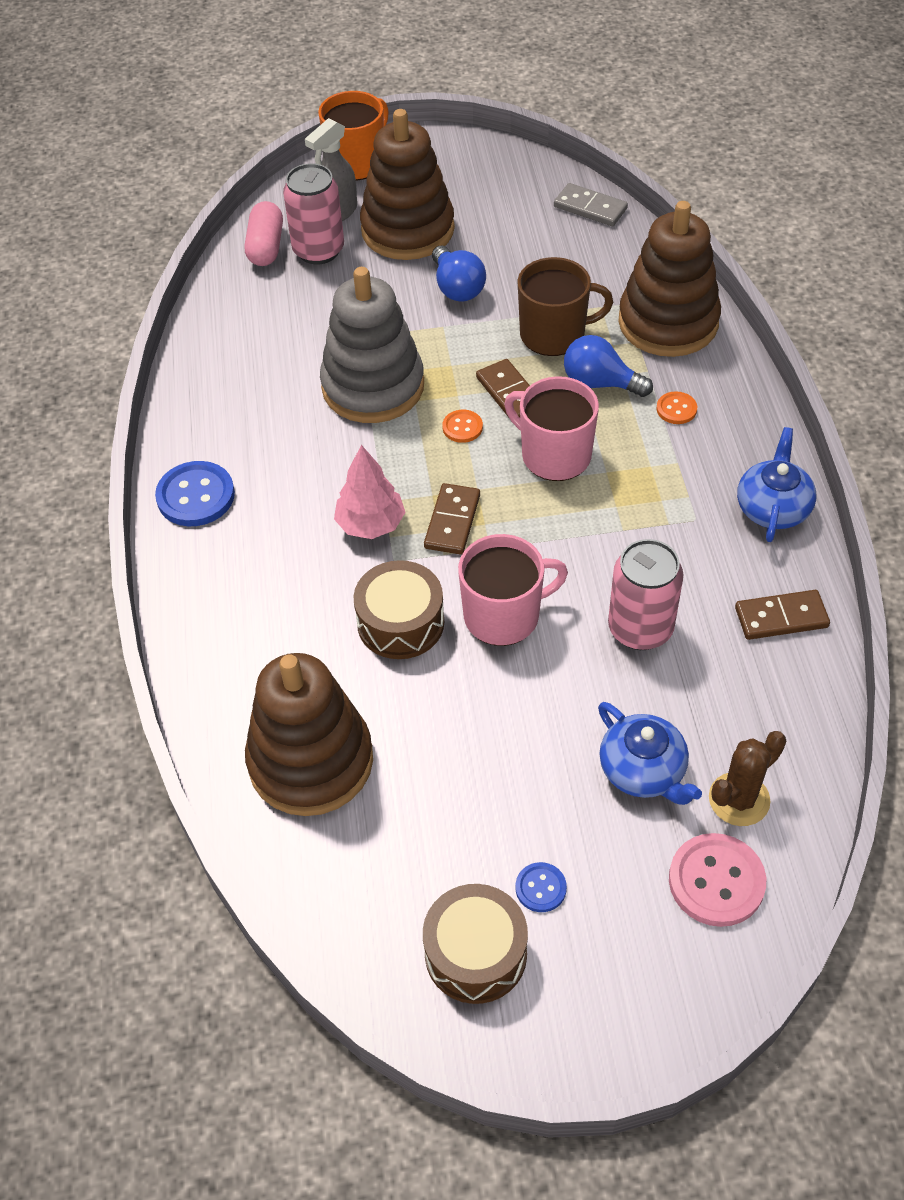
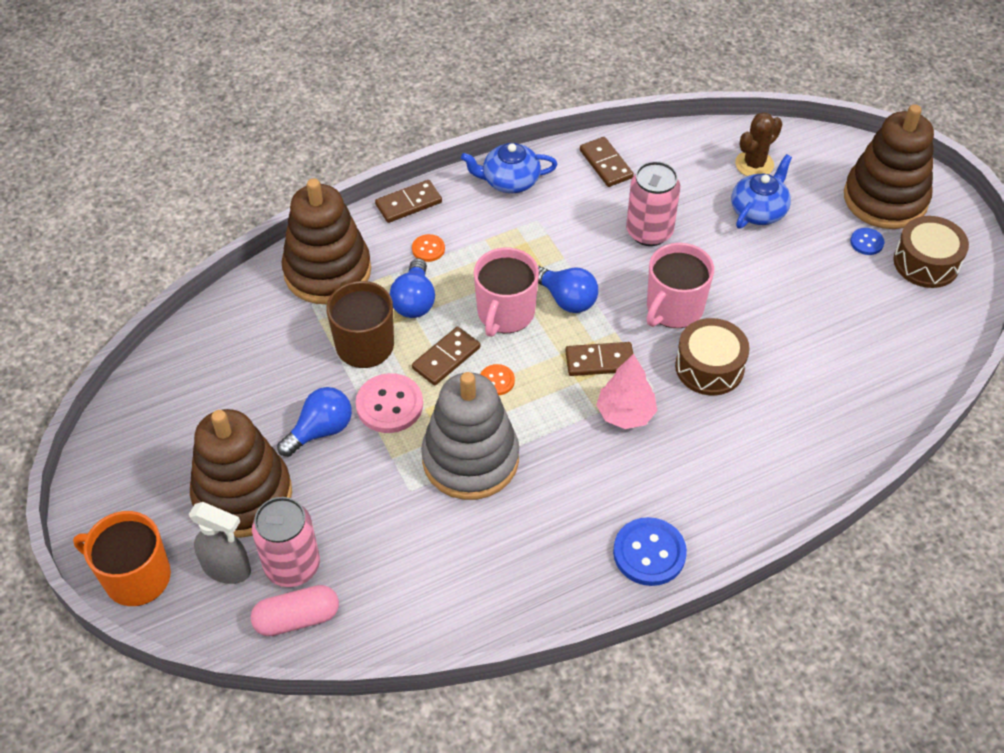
camera: 110 degrees left, 0 degrees up
(311, 761) = (849, 385): brown stacking toy -> brown stacking toy (885, 199)
(503, 615) = (673, 308): pink mug -> pink mug turned 105 degrees counterclockwise
(556, 515) = (566, 299): none -> blue light bulb
(590, 208) = (180, 355): grey domino -> none
(716, 881) = (814, 166): pink button -> pink button (389, 405)
(739, 799) = (754, 164): brown cactus -> brown cactus turned 75 degrees counterclockwise
(756, 406) = (408, 203): none -> brown domino

